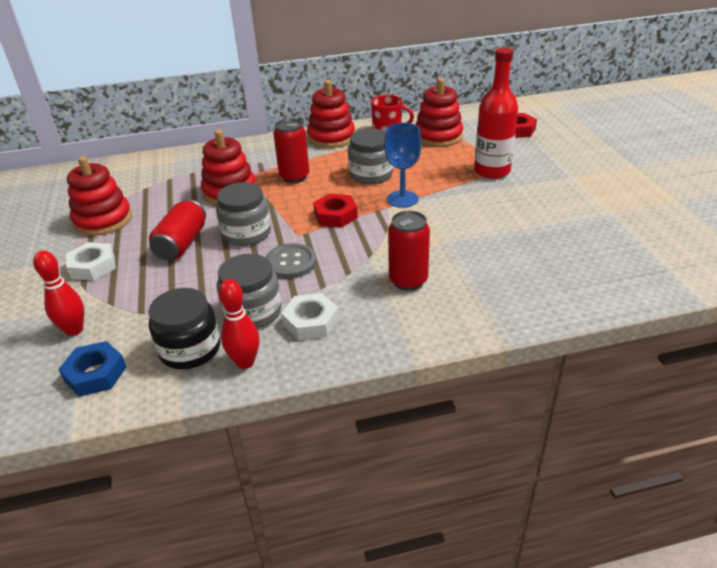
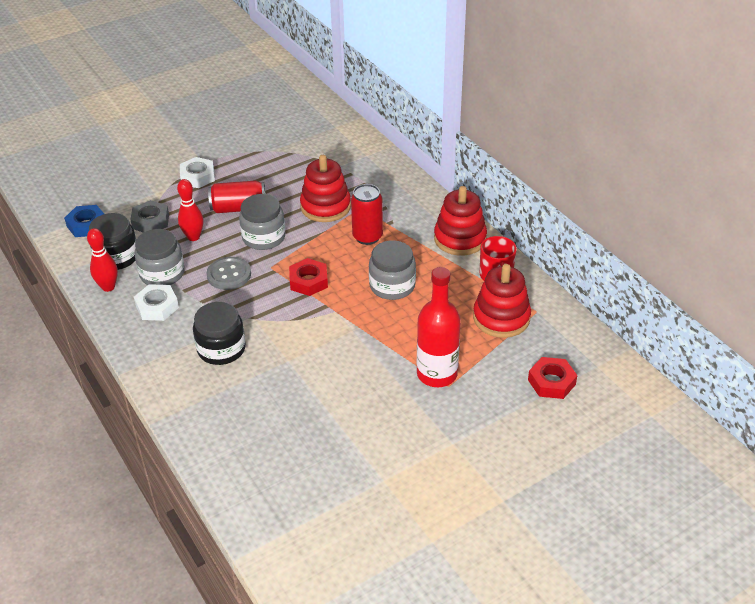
camera: 70 degrees right, 5 degrees up
(74, 330) = (126, 198): red bowling pin -> red bowling pin (193, 237)
(103, 220) = (259, 156): red stacking toy -> none
(143, 312) = (151, 221): none -> grey nut
(402, 199) = (353, 318): blue goblet -> none
(408, 281) = (221, 349): red can -> black jar

